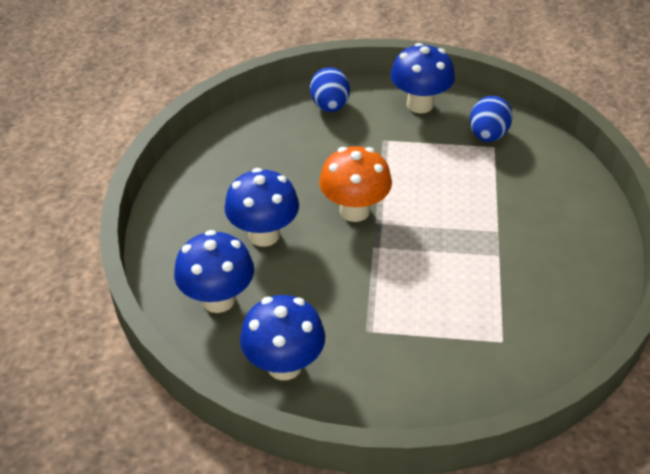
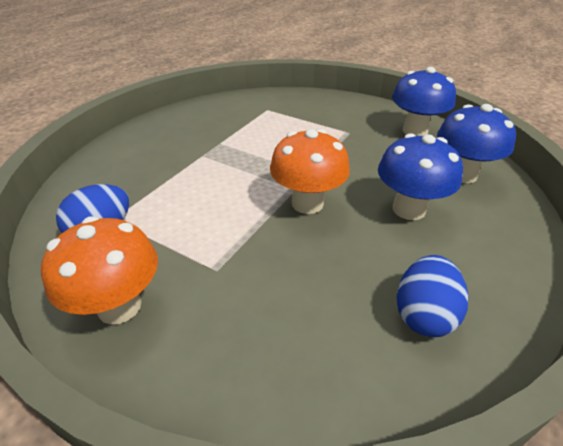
camera: 155 degrees left, 5 degrees down
(330, 106) = (242, 359): blue egg -> blue egg (423, 314)
(420, 104) = (119, 306): blue mushroom -> orange mushroom

